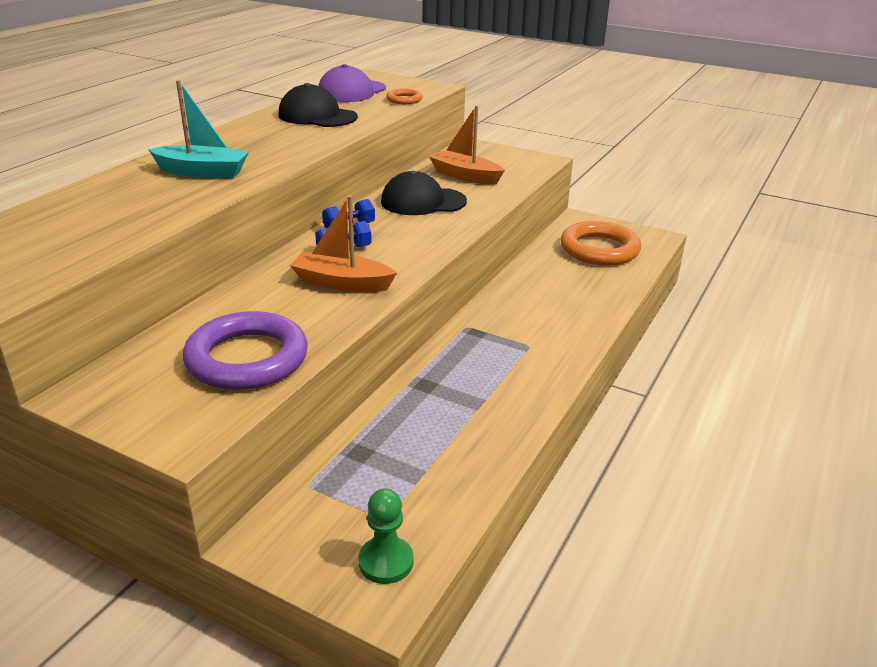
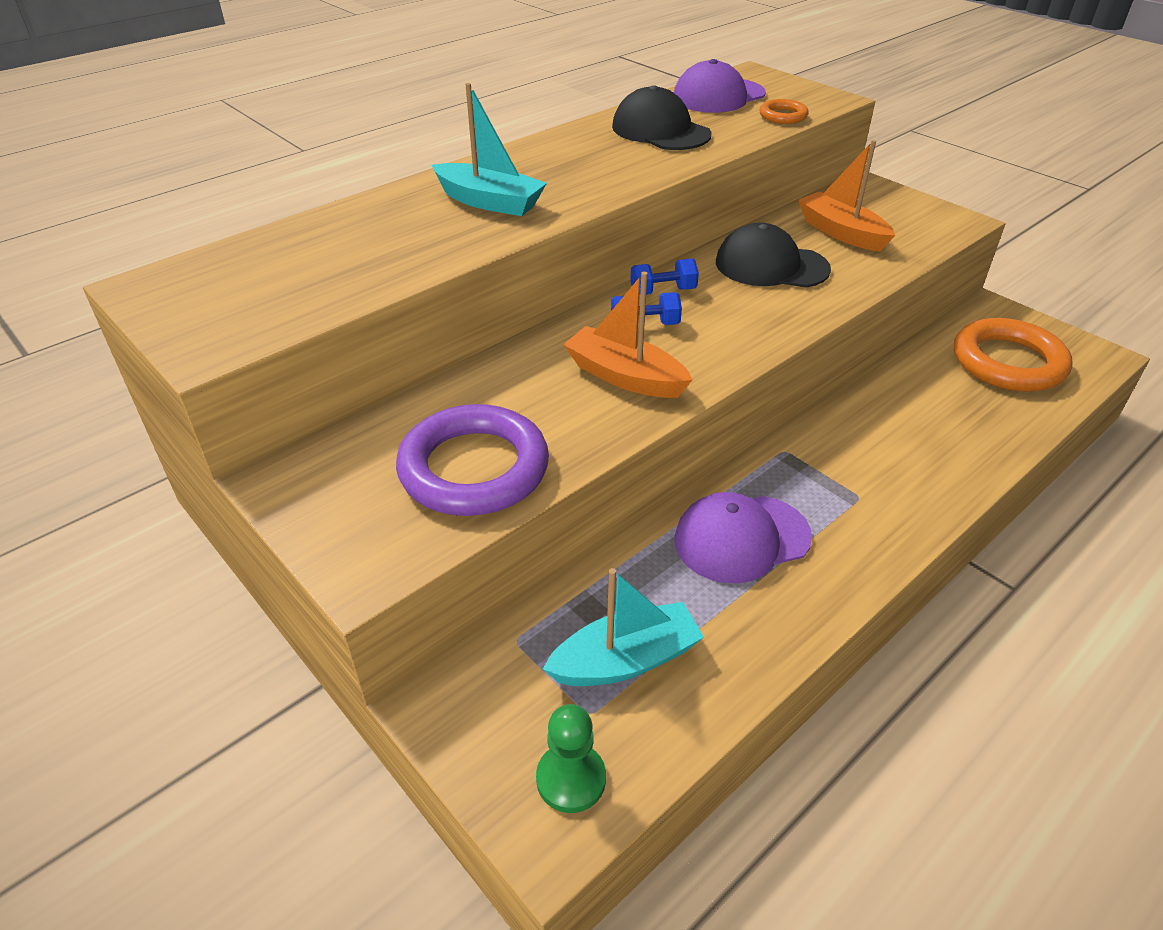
camera: 20 degrees right, 10 degrees up
(399, 478) = (625, 660): none -> turquoise boat
(456, 386) = (741, 538): none -> purple cap

